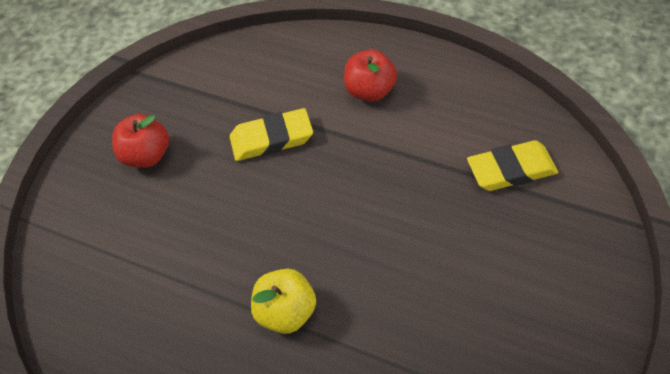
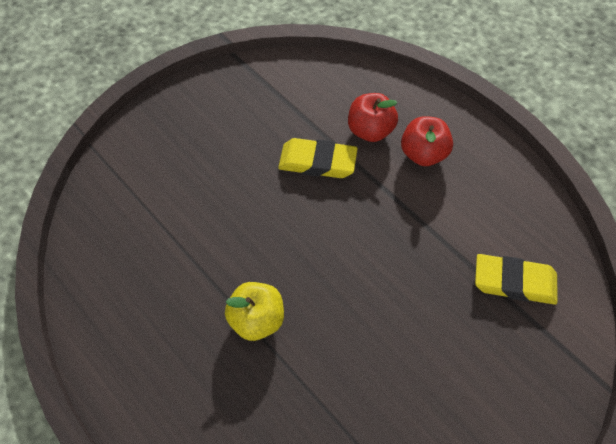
camera: 20 degrees right, 5 degrees up
(147, 155) = (209, 133): red apple -> red apple (370, 130)

